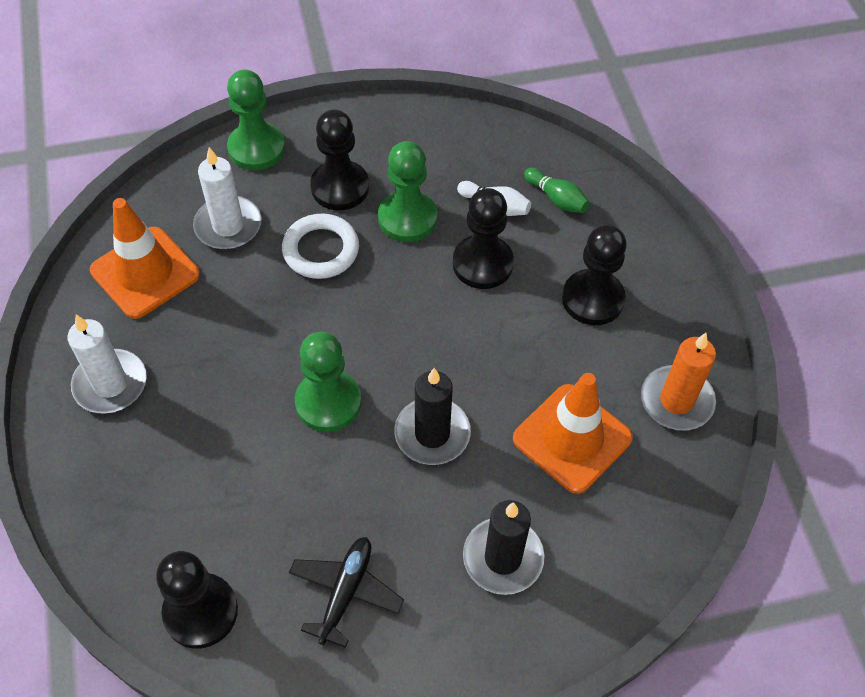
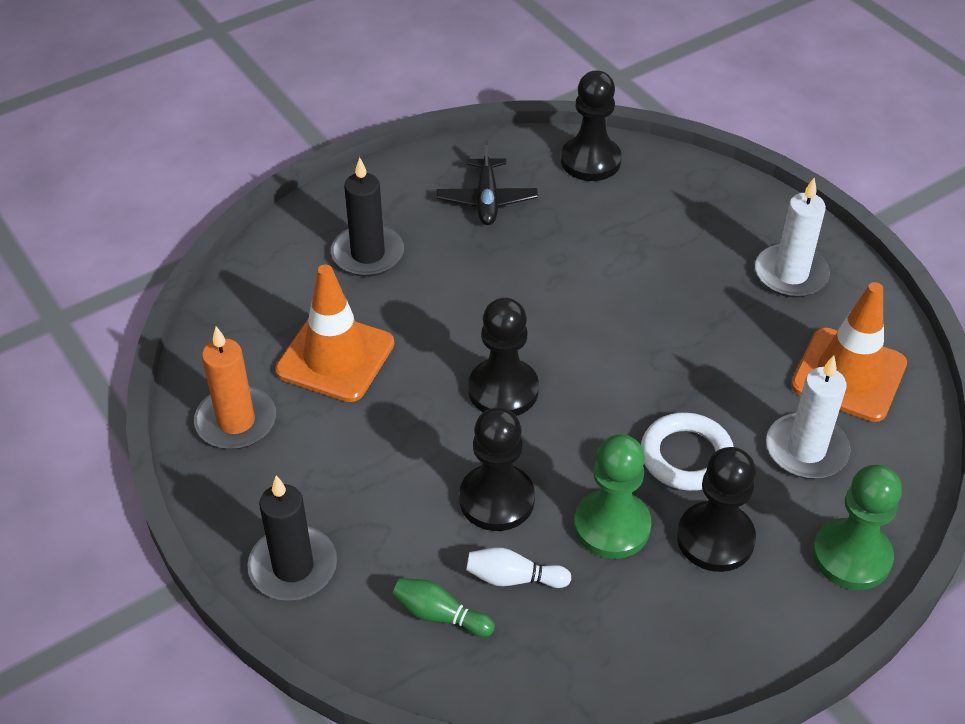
camera: 160 degrees right, 10 degrees down
(328, 402) = (583, 318): green pawn -> none
(432, 433) = (471, 322): black candle -> black candle (293, 567)
(592, 299) = (354, 499): black pawn -> black pawn (503, 390)

